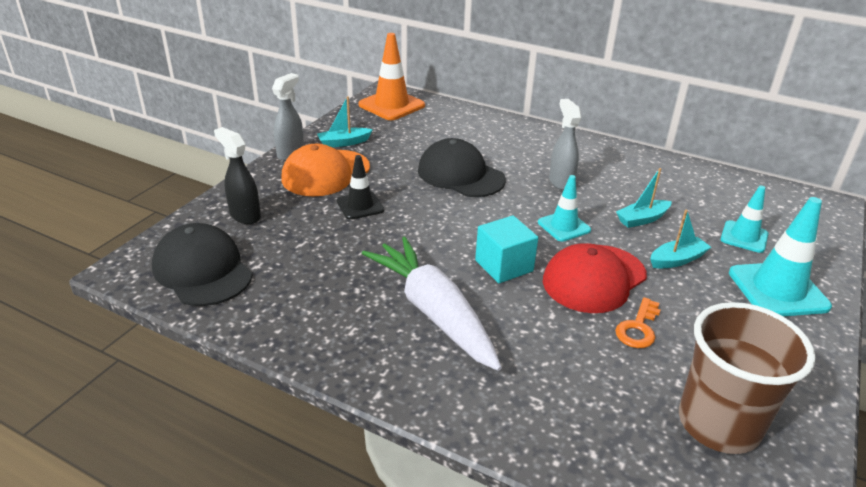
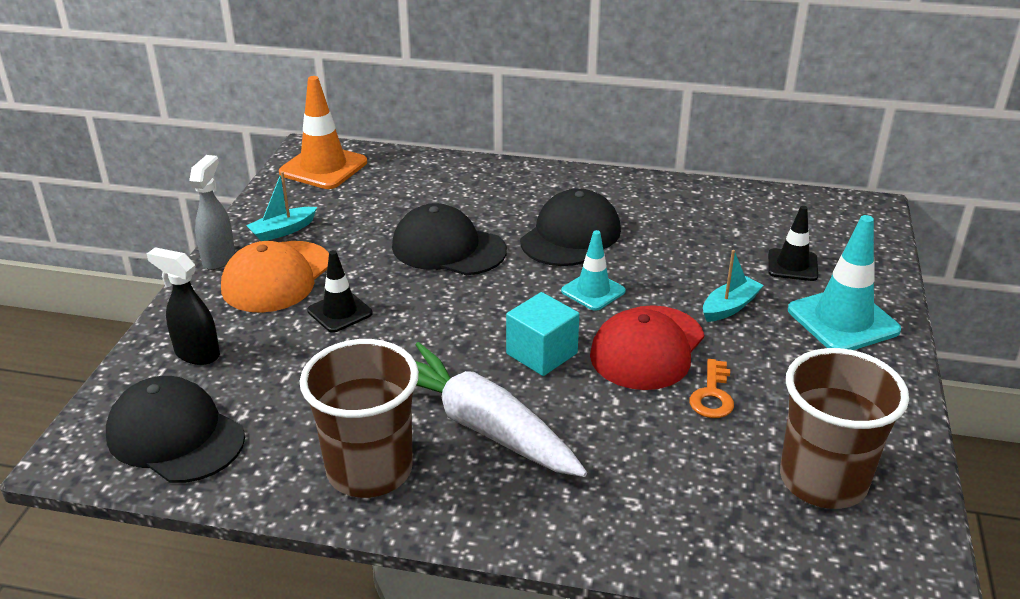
camera: 15 degrees left, 0 degrees up
(332, 327) = (369, 470): none -> brown cup
(560, 182) = (570, 235): grey spray bottle -> black cap
(642, 219) = (677, 265): turquoise boat -> none
(744, 237) = (792, 265): turquoise traffic cone -> black traffic cone

